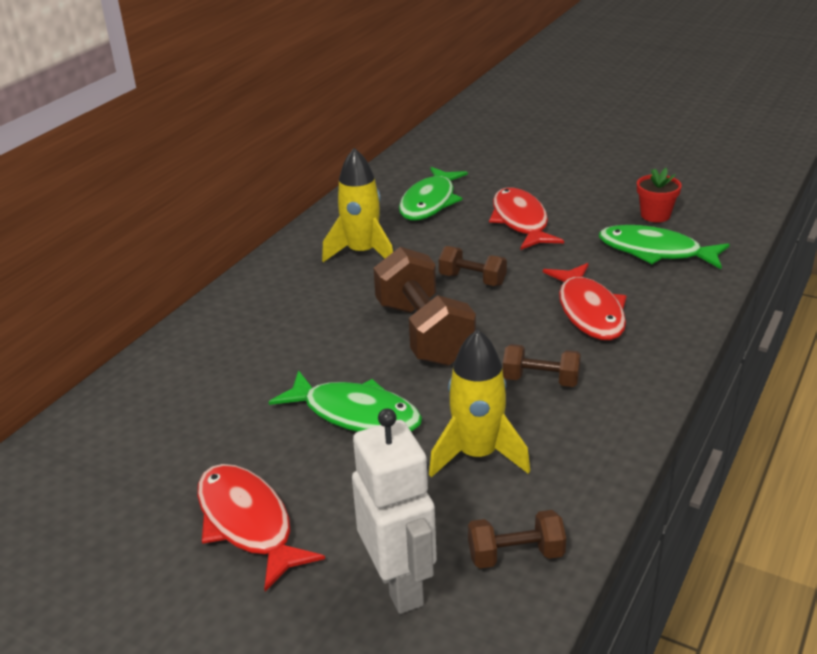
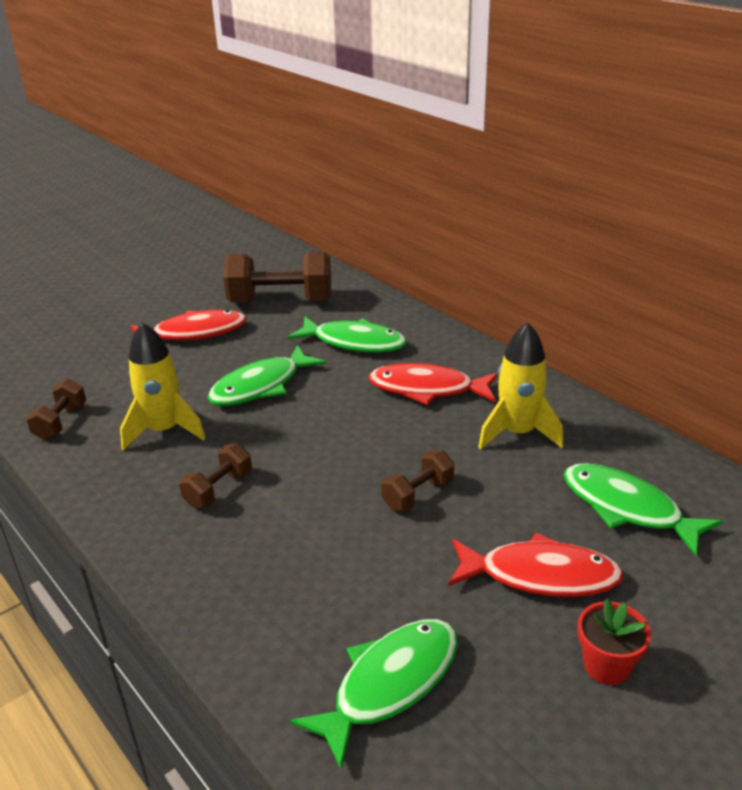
camera: 110 degrees right, 0 degrees up
(234, 375) = (354, 342): none -> green fish
(400, 585) = (89, 375): white robot -> none
(424, 333) = (342, 441): brown dumbbell -> brown dumbbell (281, 301)
(589, 311) = (299, 562): red fish -> red fish (427, 389)
(655, 215) = (496, 738): red flower pot -> red flower pot (606, 665)

